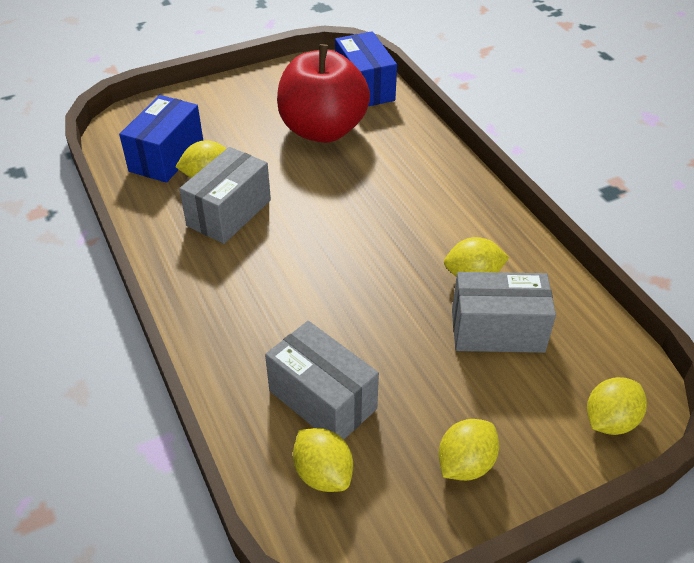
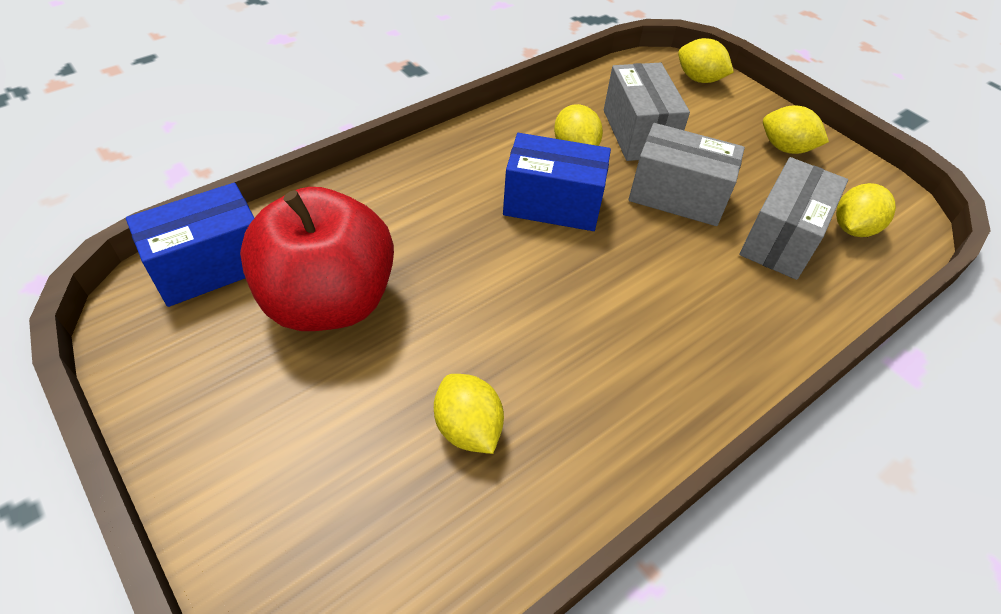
camera: 105 degrees left, 5 degrees up
(166, 156) = (424, 510): blue box -> blue box (552, 204)
(229, 213) = (543, 378): grey box -> grey box (677, 196)

